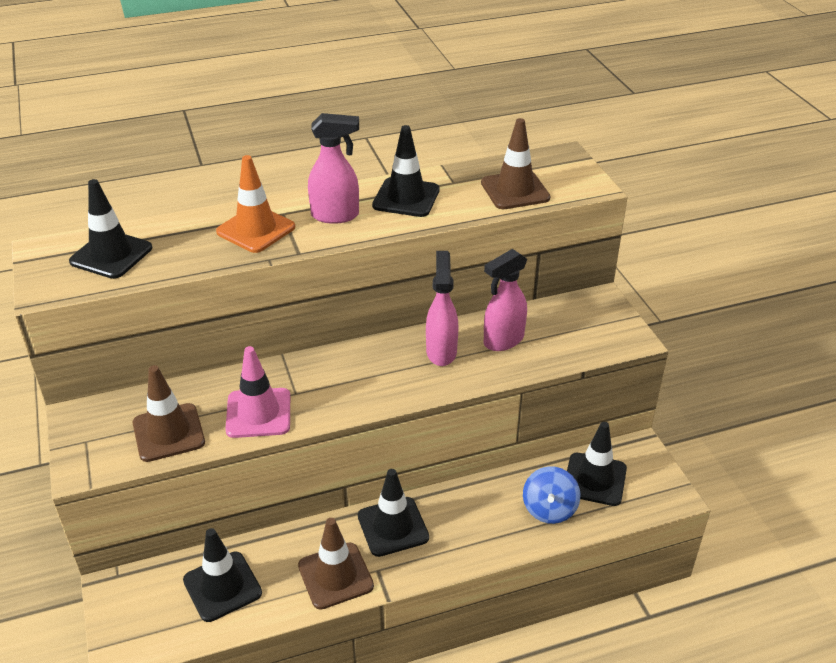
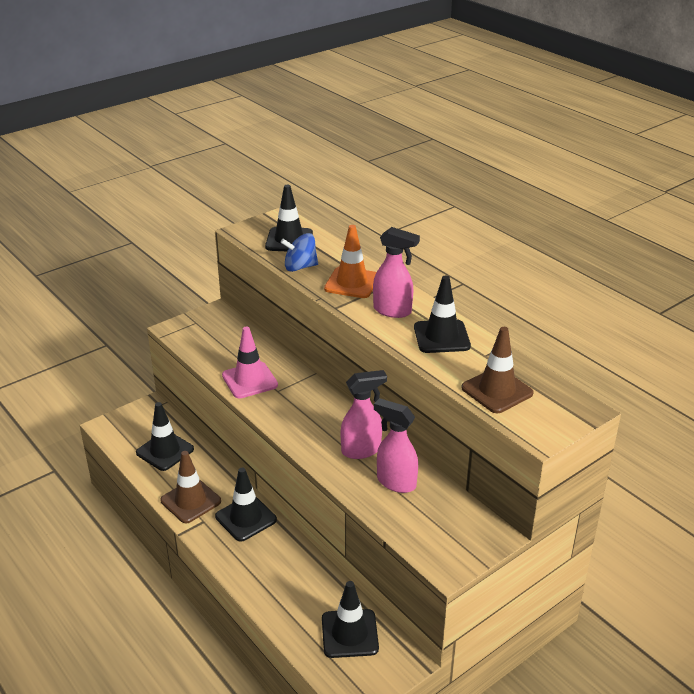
camera: 70 degrees right, 5 degrees down
(168, 433) = (215, 350): brown traffic cone -> none
(336, 215) = (393, 311): pink spray bottle -> pink spray bottle turned 45 degrees counterclockwise
(549, 509) = (301, 608): blue spinning top -> blue spinning top (300, 267)

